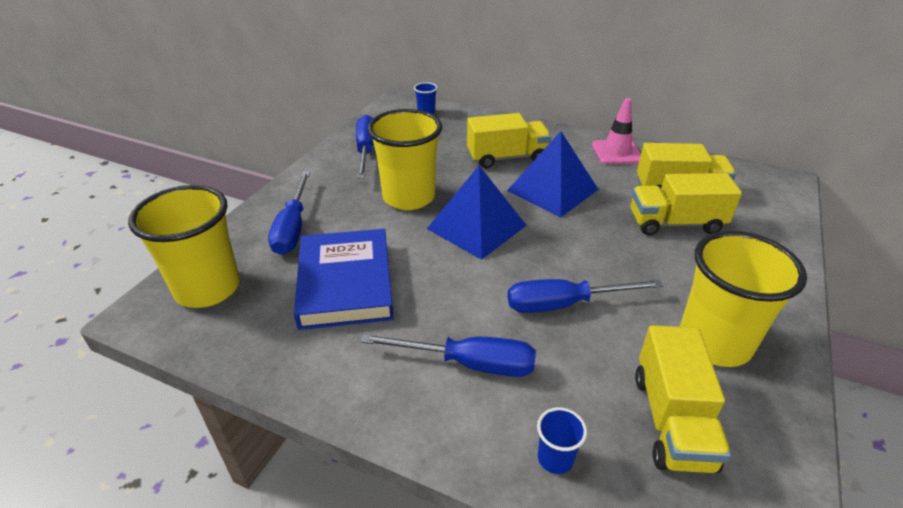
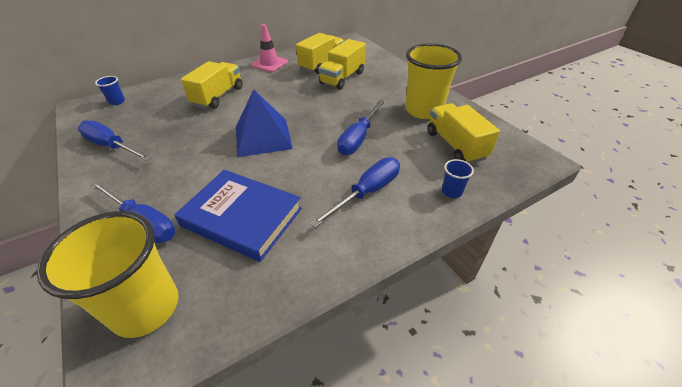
camera: 55 degrees left, 5 degrees up
(409, 197) = (196, 150): yellow cup -> none
(553, 190) = (269, 96): blue pyramid -> none
(671, 420) = (455, 145): yellow truck -> yellow truck turned 150 degrees counterclockwise

